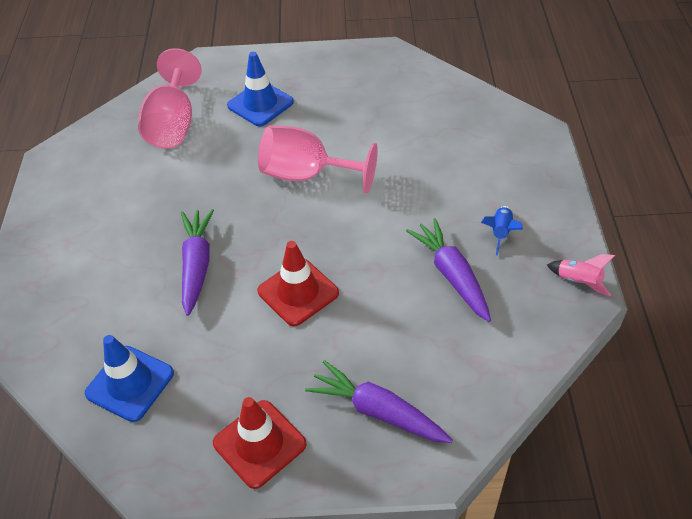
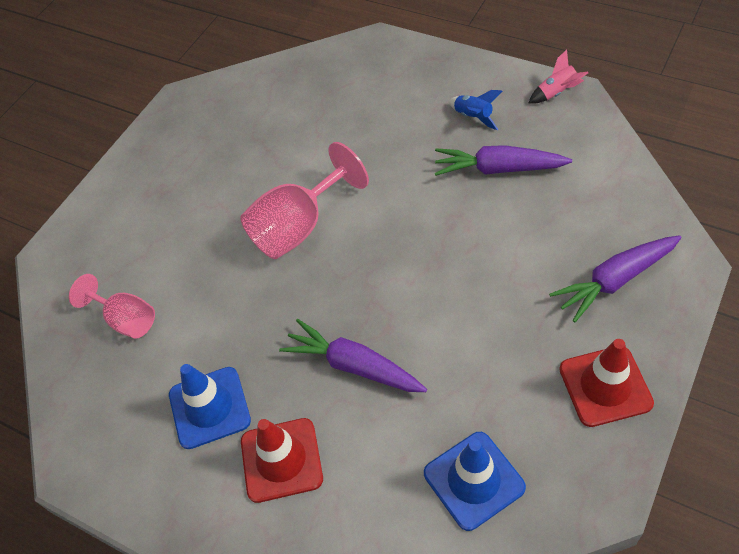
camera: 55 degrees left, 5 degrees up
(173, 124) = (126, 319): pink goblet -> pink goblet, size x0.63
(260, 104) = (164, 228): blue traffic cone -> blue traffic cone (209, 407)
(298, 292) = (445, 290): red traffic cone -> red traffic cone (281, 460)

